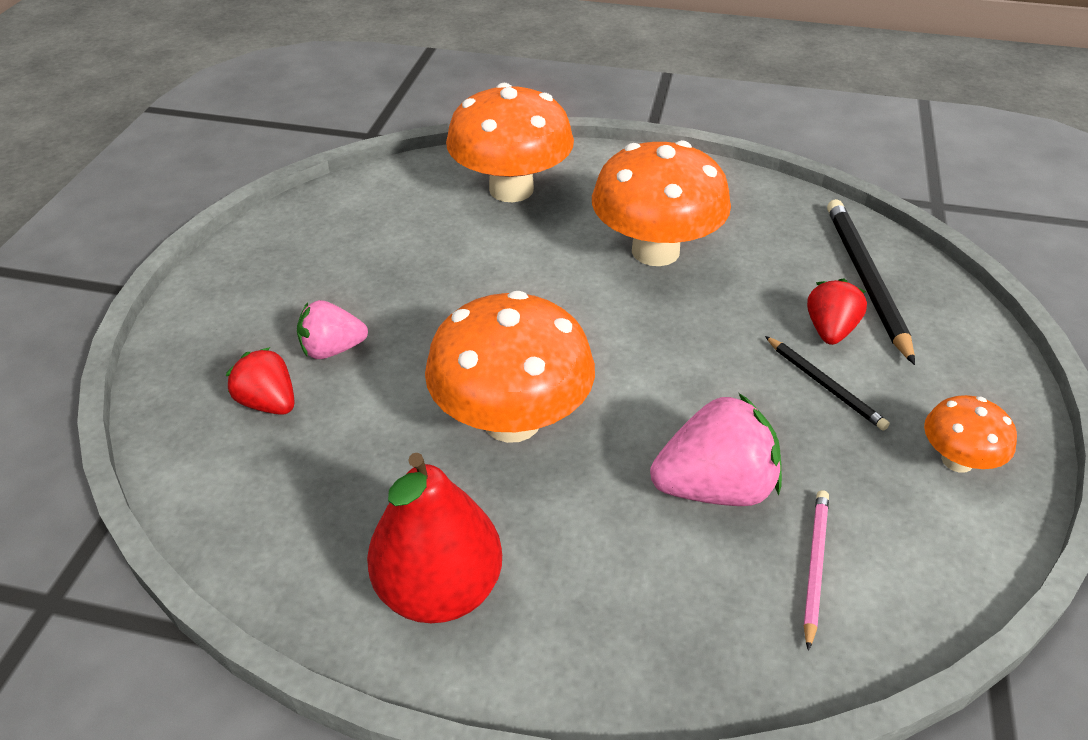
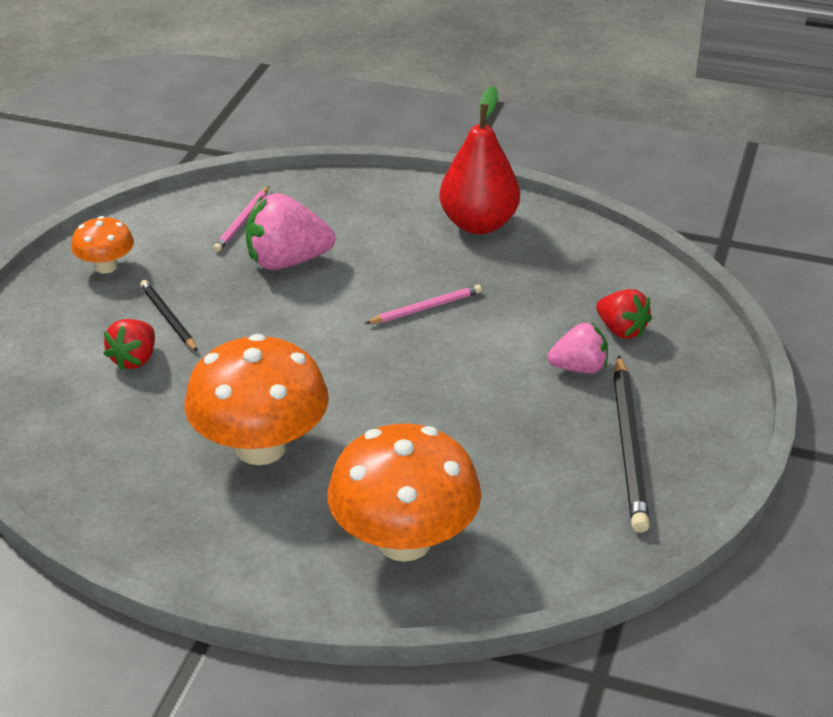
camera: 175 degrees left, 5 degrees down
(512, 420) = (426, 308): orange mushroom -> pink pencil
(865, 279) = (67, 404): black pencil -> black pencil (629, 447)

